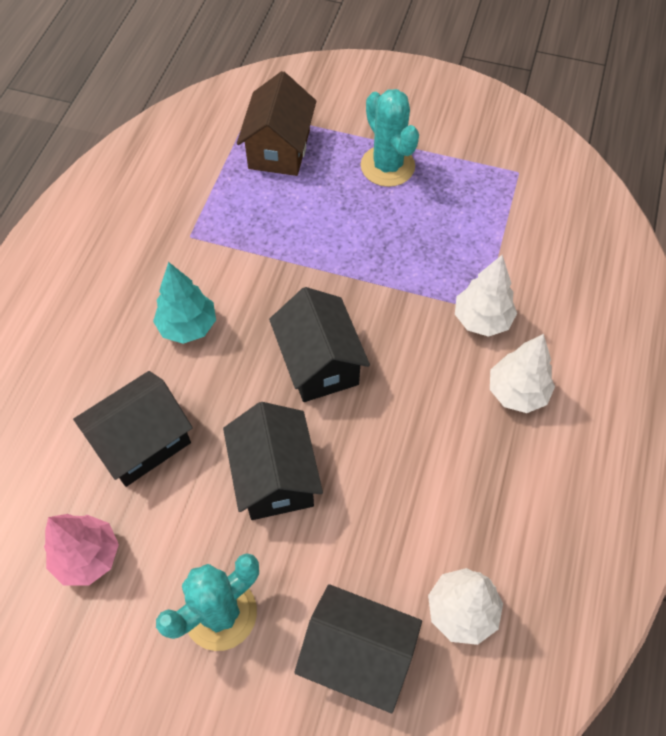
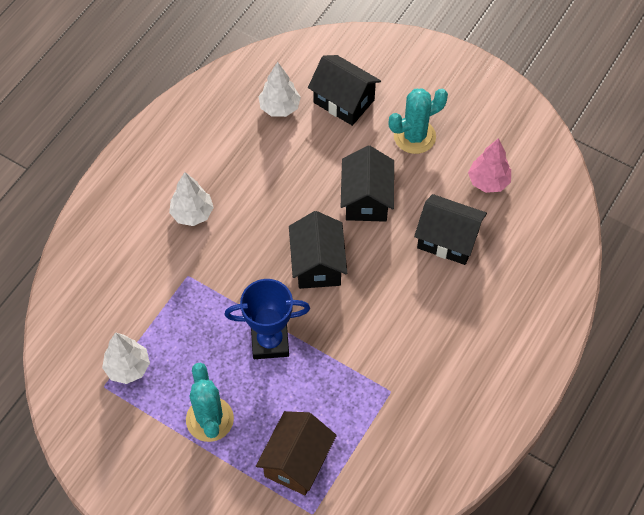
camera: 165 degrees left, 0 degrees up
(142, 442) = (447, 240): black house -> black house turned 45 degrees clockwise
(188, 326) = (404, 313): turquoise tree -> none
(349, 256) = (270, 341): none -> blue trophy
(482, 320) = (192, 268): white tree -> white tree (128, 367)

